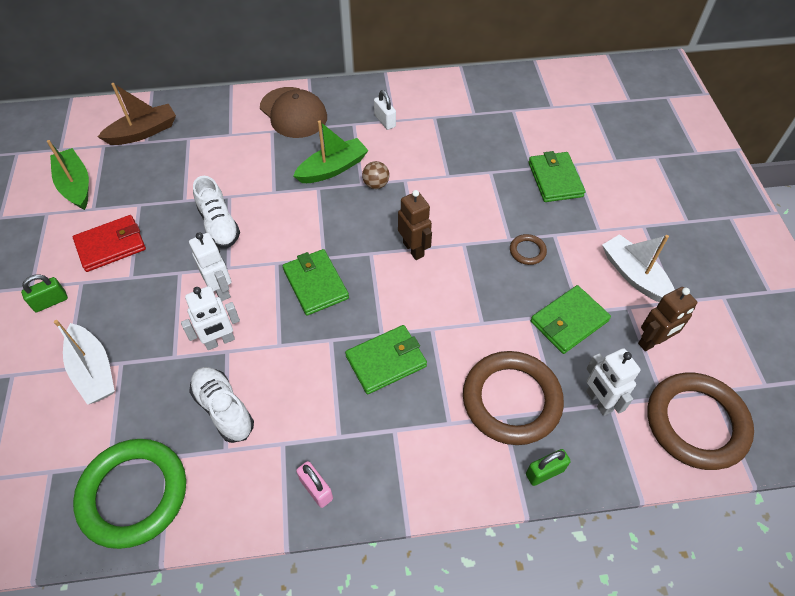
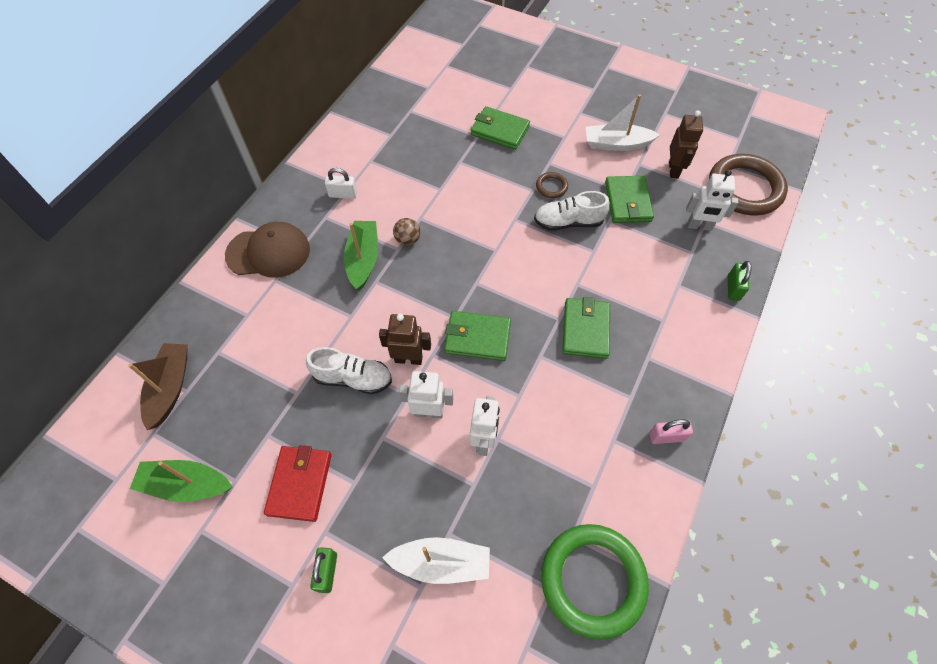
camera: 55 degrees left, 5 degrees up
(224, 409) = (554, 469): white shoe -> white shoe (568, 222)
(413, 249) = (495, 253): brown robot -> brown robot (408, 359)
(511, 400) = (668, 273): brown ring -> none

